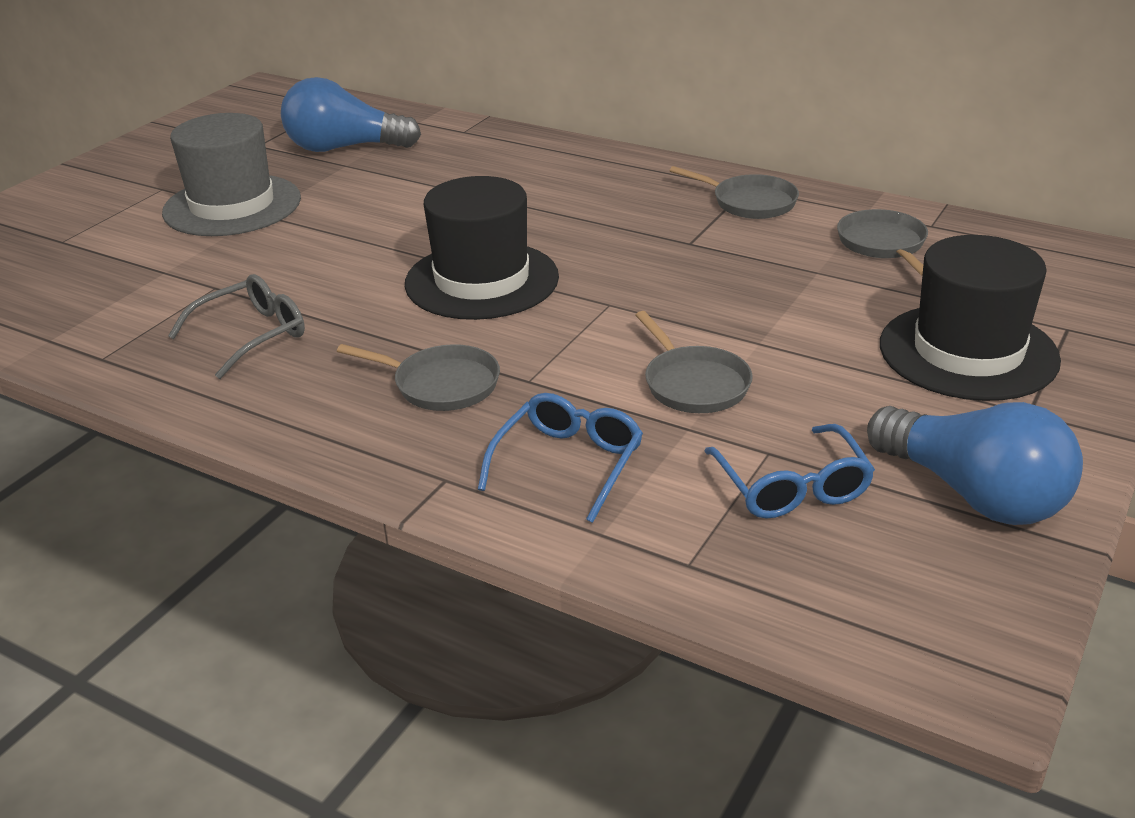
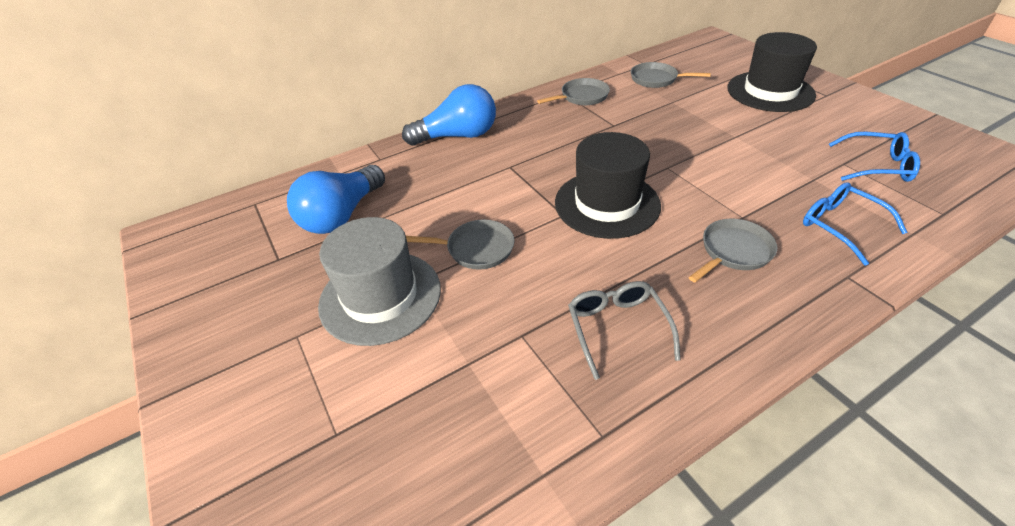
camera: 60 degrees left, 10 degrees up
(693, 384) = (769, 165): grey pan -> grey pan (476, 249)
(973, 494) = (890, 126): blue light bulb -> blue light bulb (457, 136)

